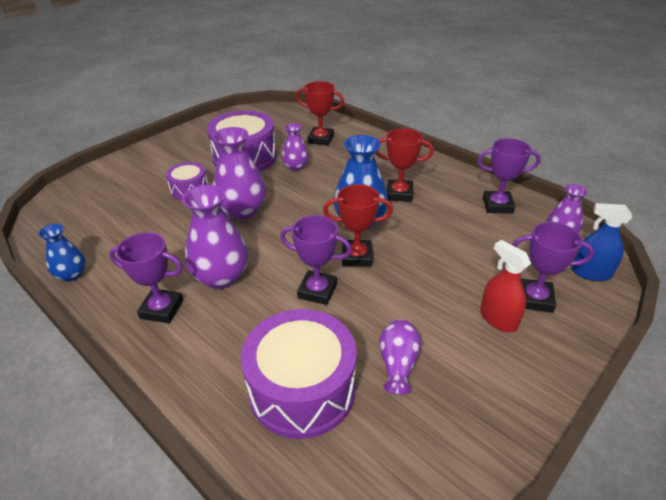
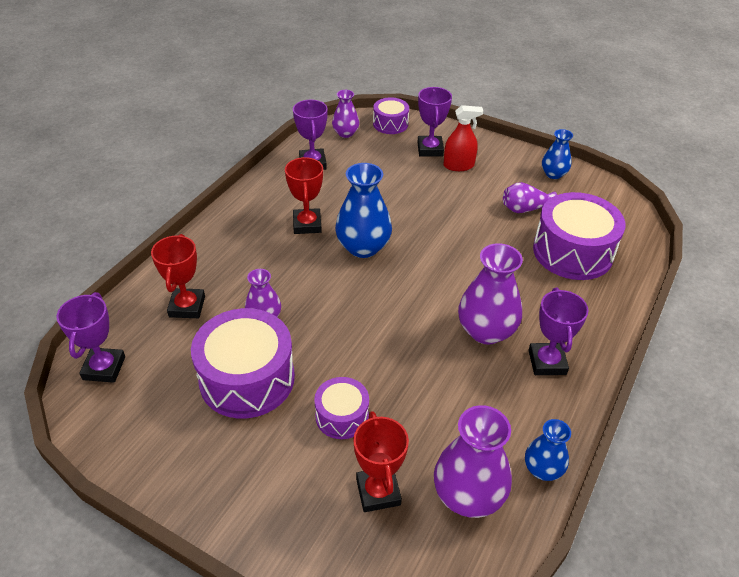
camera: 105 degrees left, 5 degrees up
(242, 211) = (373, 345): purple vase -> purple vase (468, 495)
(317, 291) = (473, 260): purple trophy -> purple trophy (104, 368)
(356, 257) = (419, 243): red trophy -> red trophy (378, 492)
(479, 429) = (553, 174): none -> blue vase
(498, 319) = (458, 165): red spray bottle -> red spray bottle turned 135 degrees counterclockwise
(590, 273) = (390, 124): blue spray bottle -> purple drum

